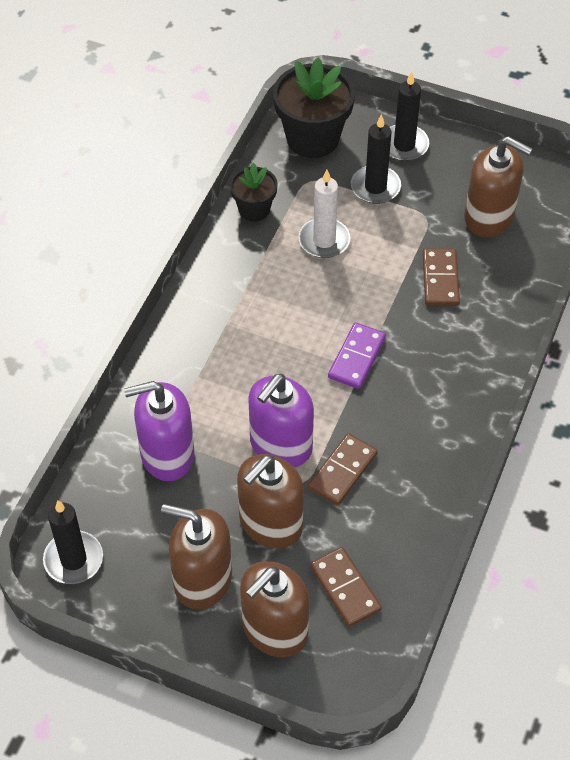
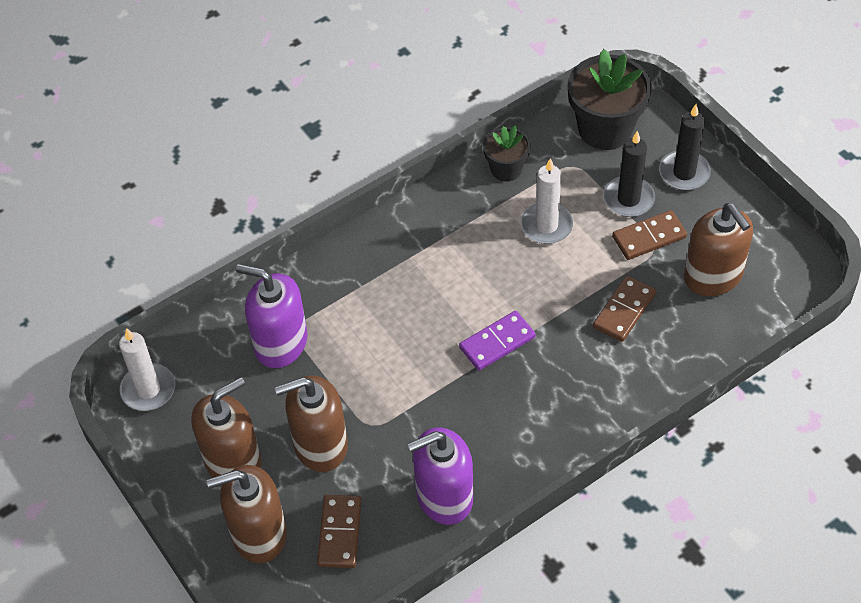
camera: 35 degrees right, 0 degrees up
(73, 559) = (148, 389): black candle -> white candle
(202, 580) = (233, 461): brown soap dispenser -> brown soap dispenser turned 90 degrees clockwise
(280, 445) = (377, 384): purple soap dispenser -> purple soap dispenser (444, 496)
(343, 471) = (411, 434): brown domino -> brown domino (649, 237)

